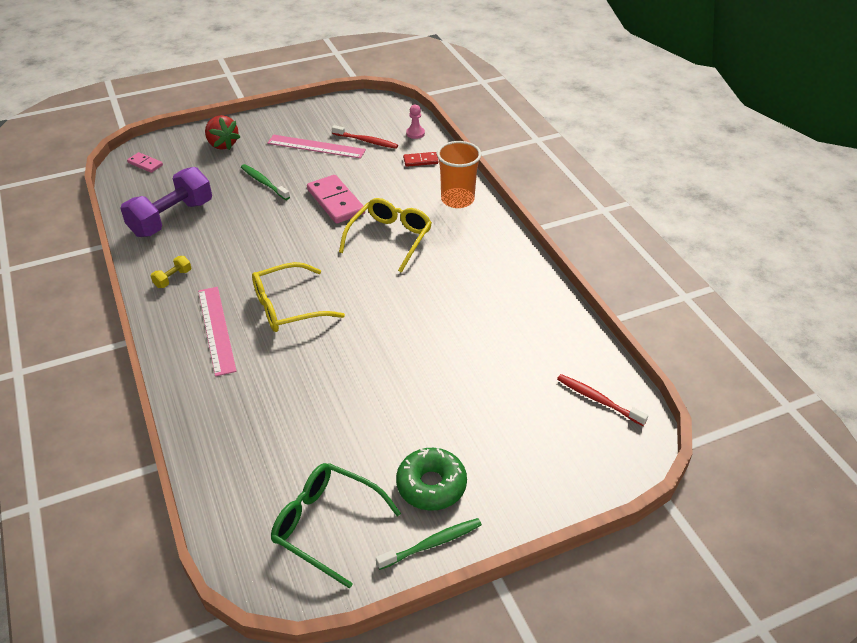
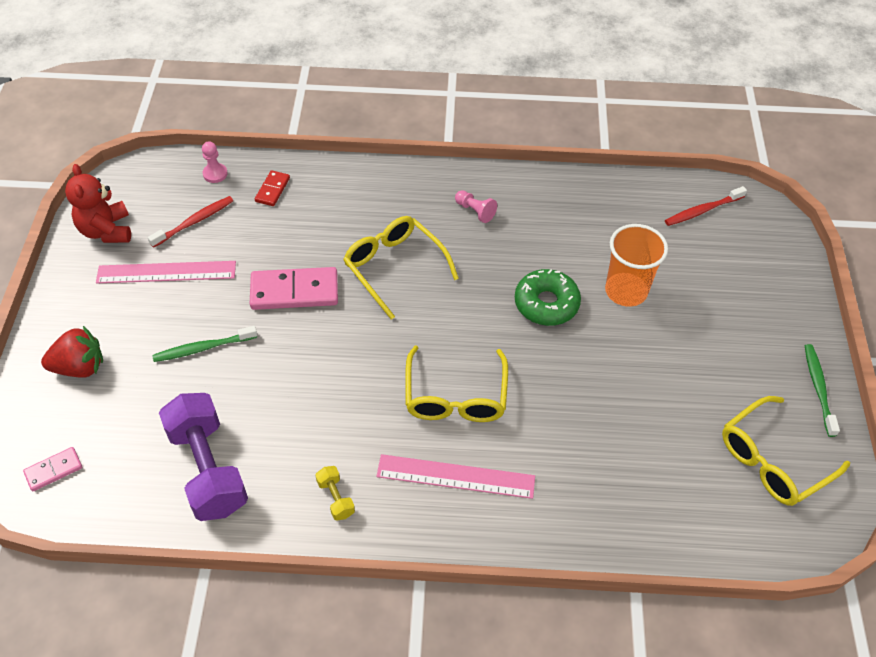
camera: 65 degrees left, 10 degrees up
(316, 146) = (166, 272): pink ruler -> pink ruler turned 45 degrees clockwise
(326, 525) = (772, 461): green glasses -> yellow glasses
(333, 113) = (106, 231): none -> red teddy bear
(431, 485) = (754, 364): green donut -> green donut (546, 304)
(457, 199) = (365, 188): orange cup -> orange cup (626, 291)
(479, 260) = (475, 211): none -> pink pawn

